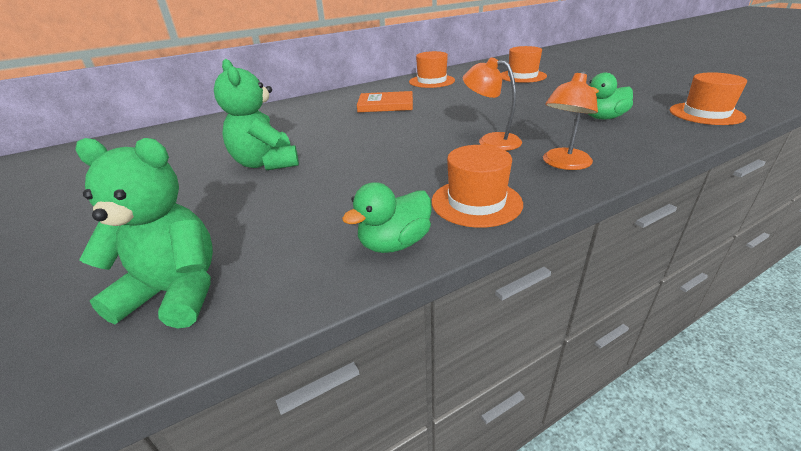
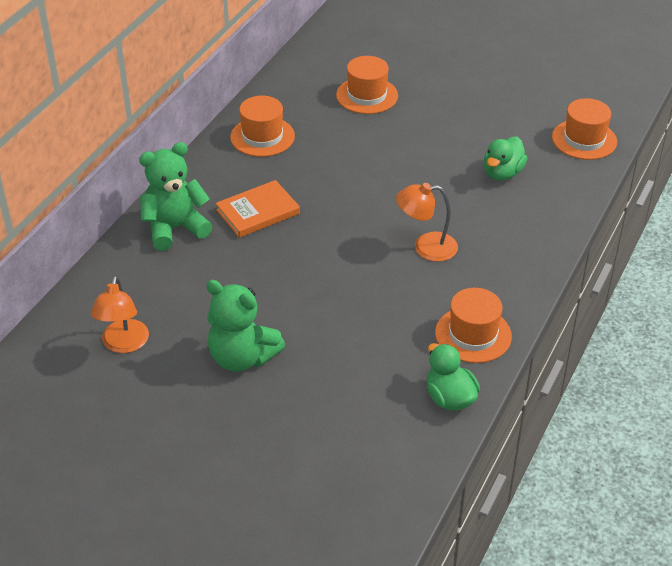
camera: 35 degrees left, 10 degrees up
(175, 293) = (348, 499): green teddy bear -> green teddy bear (175, 228)
(394, 243) = (449, 398): green duck -> green duck turned 135 degrees clockwise
(563, 164) = (507, 262): orange lamp -> orange lamp (123, 344)

